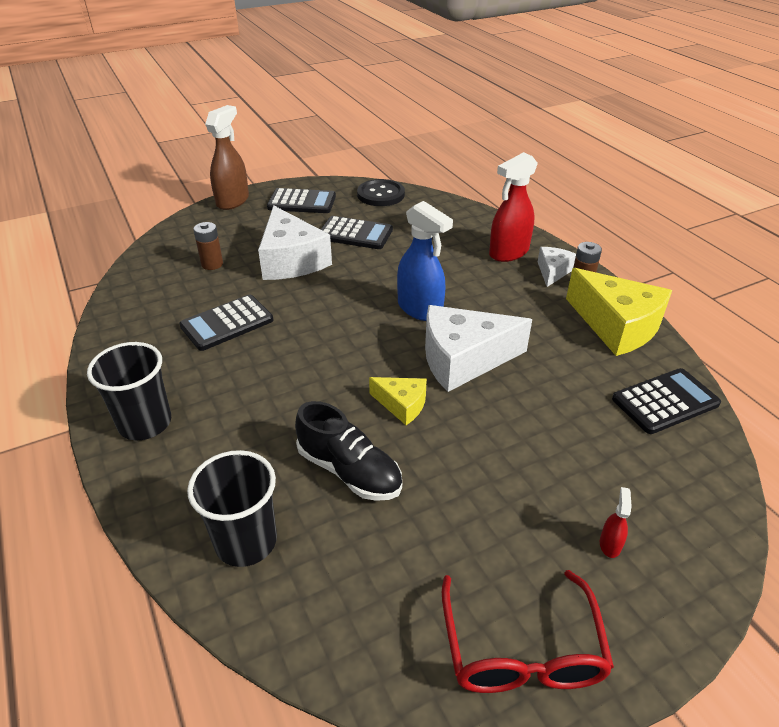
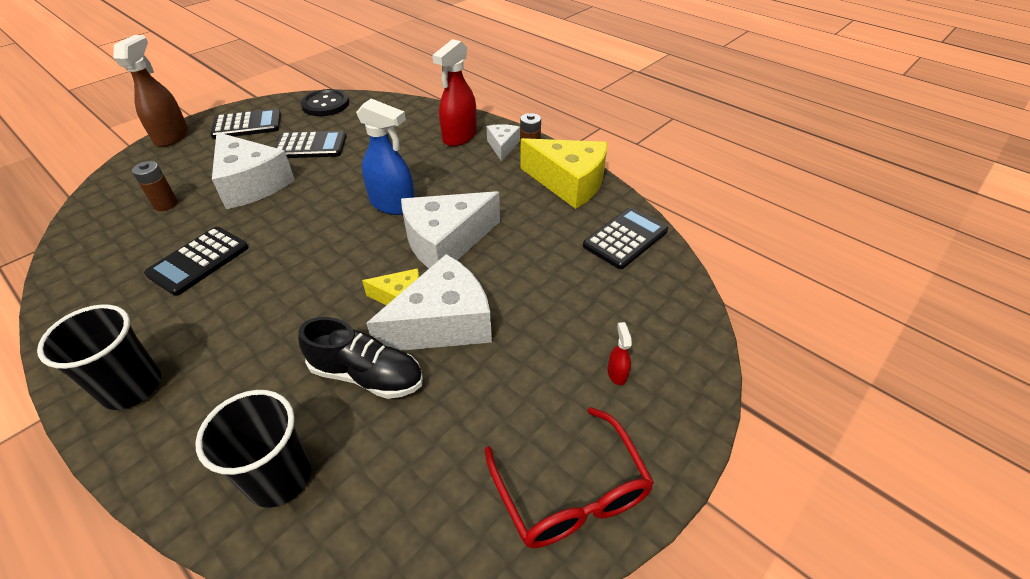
camera: 20 degrees left, 5 degrees up
(437, 440) = (443, 323): none -> white cheese

